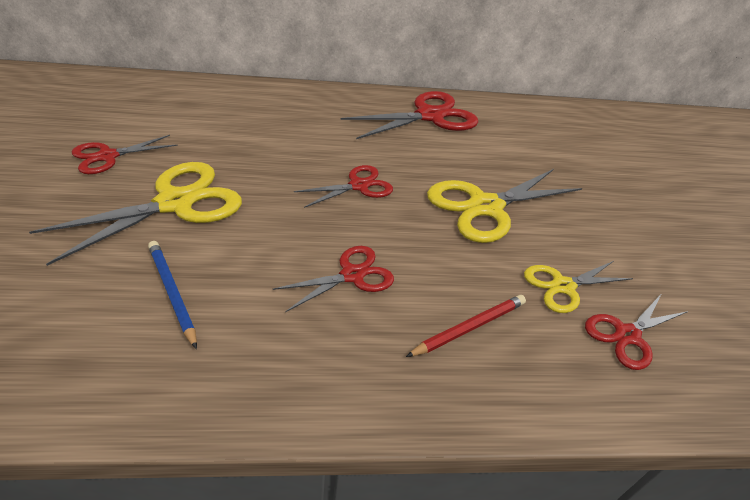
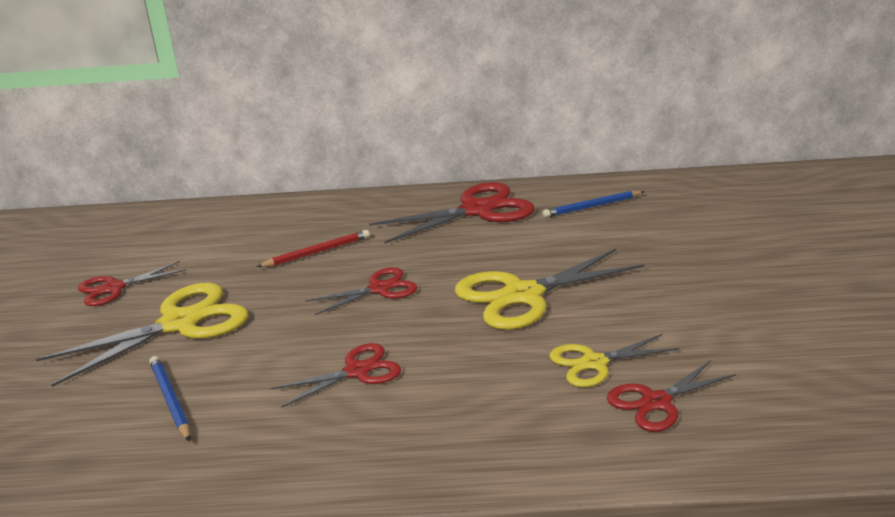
camera: 10 degrees right, 15 degrees down
(469, 327) = (476, 407): red pencil -> red pencil (317, 252)
(523, 125) = (592, 207): none -> blue pencil

